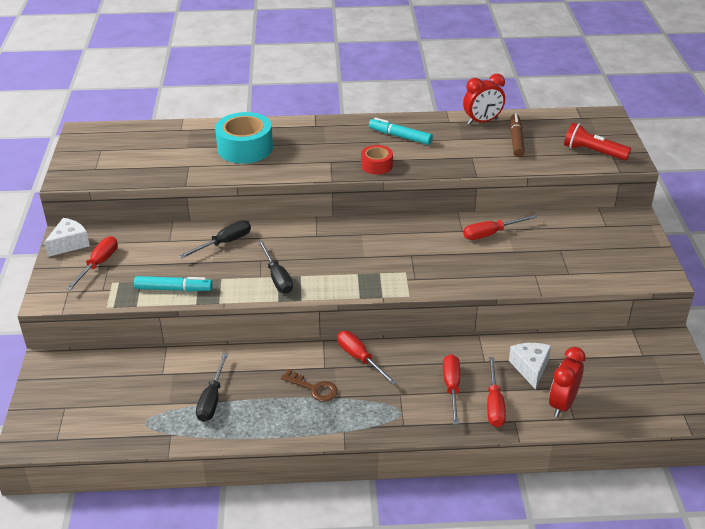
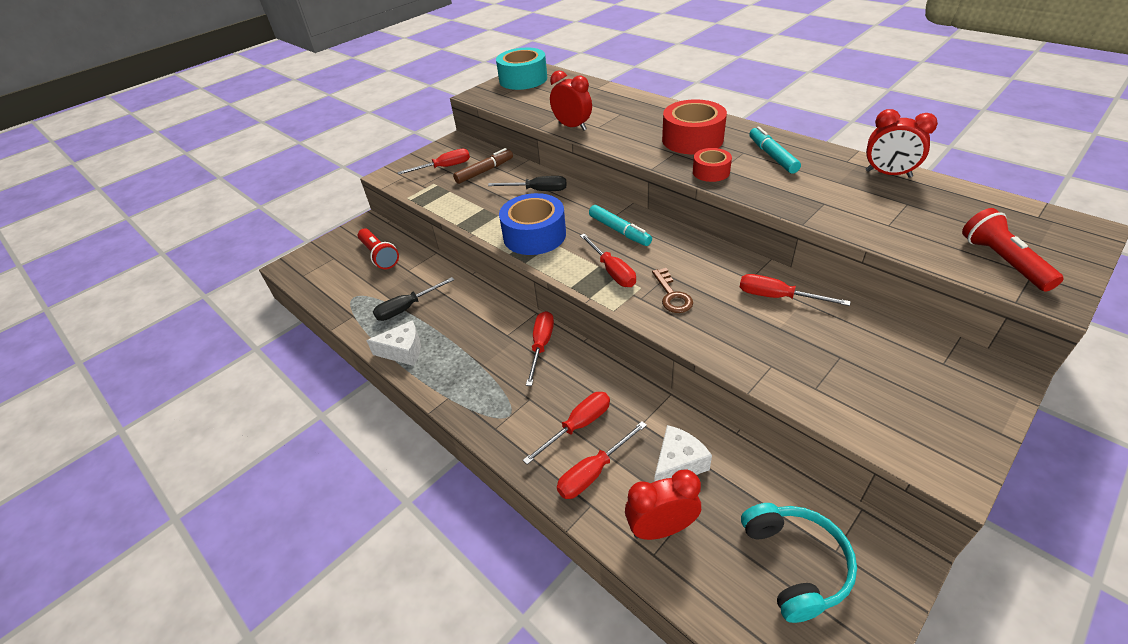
camera: 50 degrees right, 5 degrees up
(69, 244) = (449, 146): white cheese -> white cheese (403, 351)
(112, 379) = (379, 255): none -> red flashlight
(173, 289) = (459, 207): turquoise marker -> turquoise marker (619, 231)
(216, 173) = (572, 127): none -> red clock
(245, 148) = (621, 117): turquoise tape -> turquoise tape (523, 79)
(277, 278) = (534, 235): black screwdriver -> blue tape
(314, 388) = (477, 346): brown key -> brown key (672, 295)
(329, 145) = (692, 139): none -> red tape
(372, 272) = (612, 271): none -> red screwdriver
(516, 140) = (905, 207): brown marker -> brown marker (484, 171)
(634, 373) = (795, 564): none -> turquoise headphones

